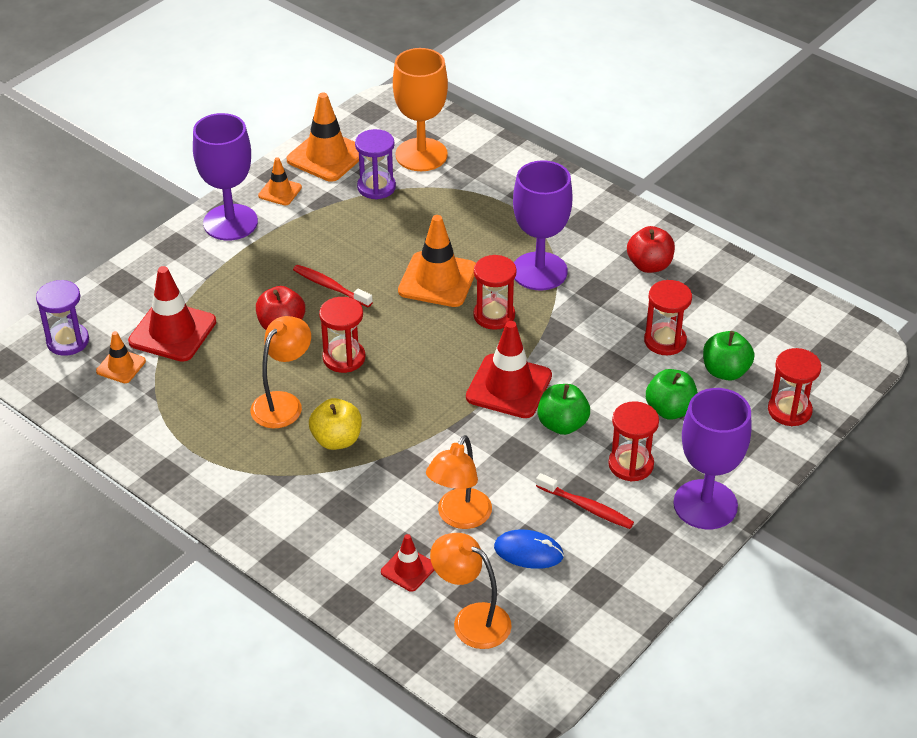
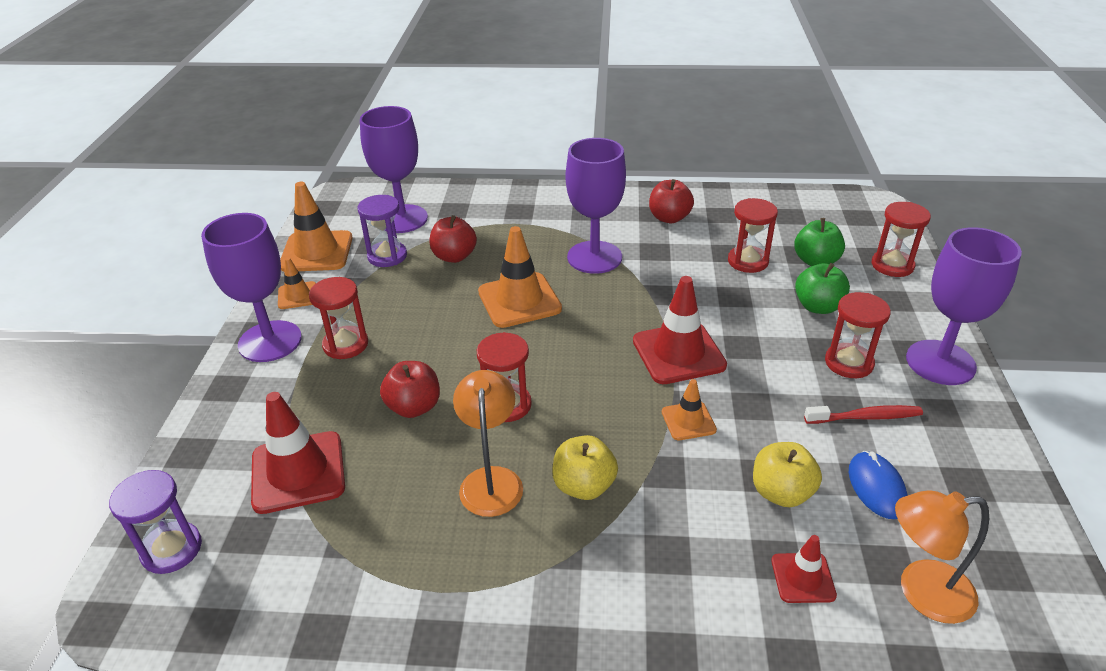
camera: 35 degrees left, 5 degrees down
(121, 366) = (266, 542): orange traffic cone -> orange traffic cone (688, 421)
(330, 287) = (427, 350): red toothbrush -> none
(421, 155) = (402, 219): orange goblet -> purple goblet
(427, 214) = (454, 256): none -> red apple
(459, 517) = (781, 492): orange lamp -> yellow apple
(494, 315) = (598, 305): red hourglass -> red hourglass (345, 344)
(528, 552) = (876, 487): blue mouse -> blue mouse turned 75 degrees counterclockwise
(562, 424) = (758, 360): green apple -> none

